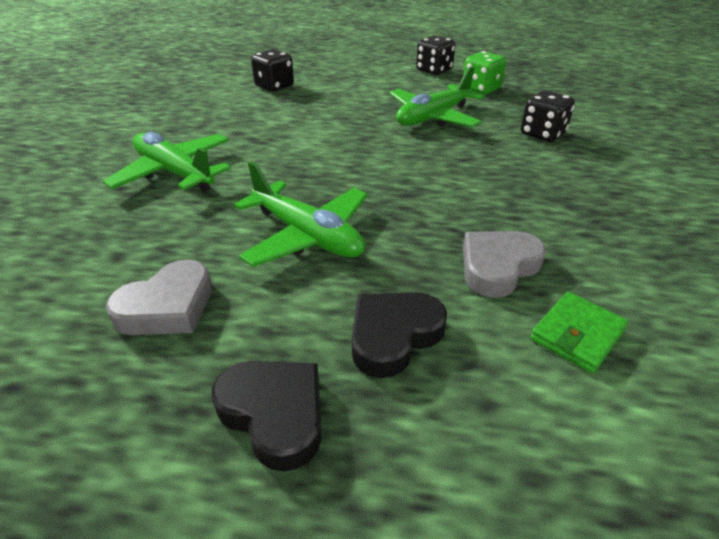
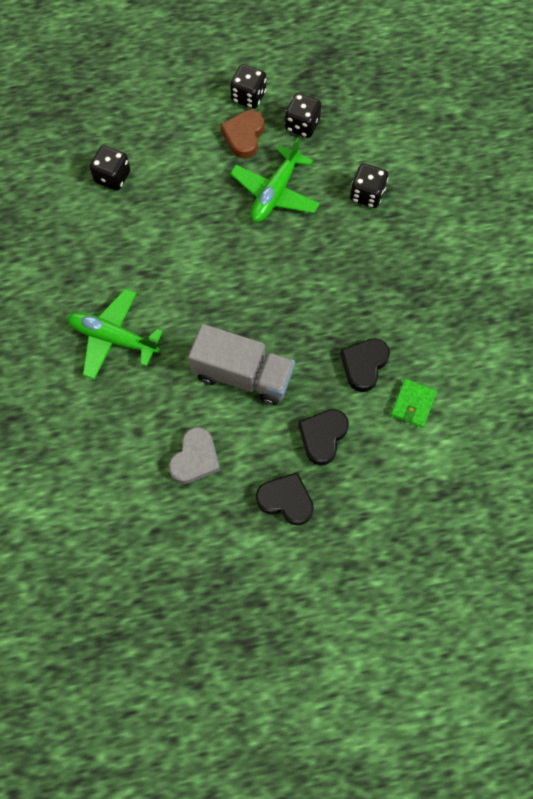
camera: 20 degrees left, 30 degrees up
(307, 236) = (242, 375): green plane -> grey truck
(418, 86) = (244, 136): none -> brown heart
(481, 89) = (302, 125): green dice -> black dice
(498, 267) = (364, 365): grey heart -> black heart

